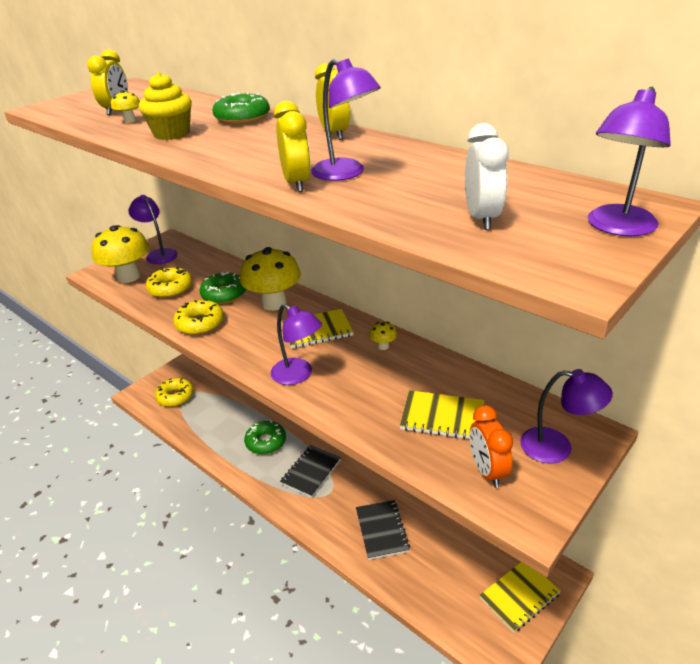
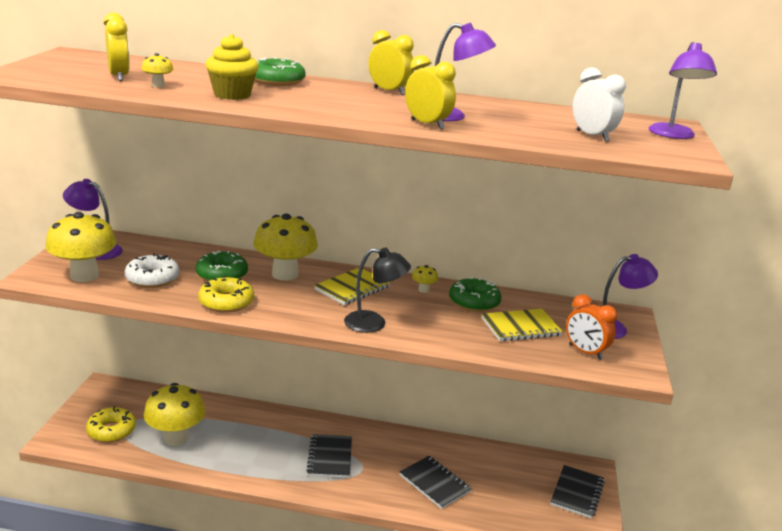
camera: 35 degrees left, 10 degrees down
(170, 288) = (152, 278): yellow donut -> white donut
(212, 416) = (176, 438): none -> yellow mushroom
(266, 442) = (260, 445): green donut -> green donut (474, 302)
(298, 375) = (374, 323): purple lamp -> black lamp
(519, 596) = (577, 493): yellow notebook -> black notebook

